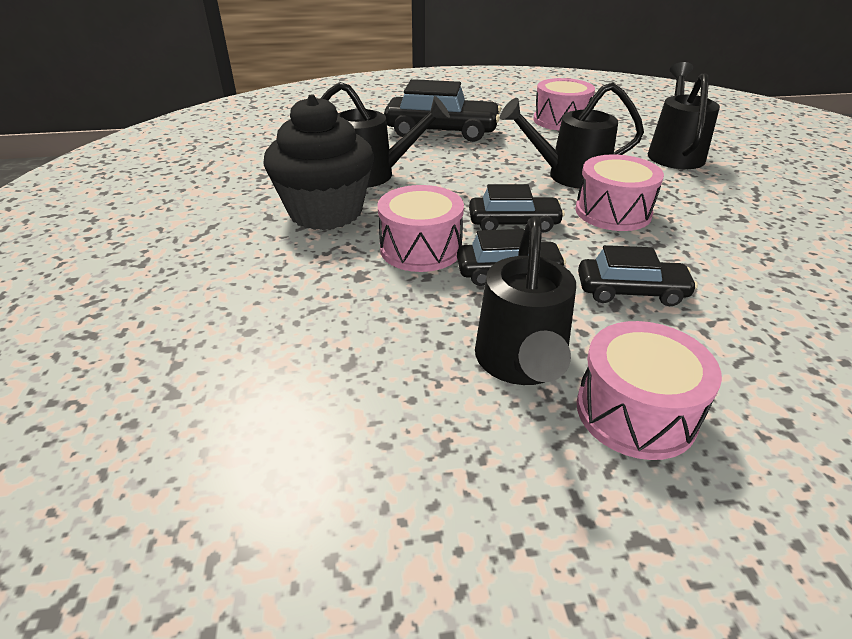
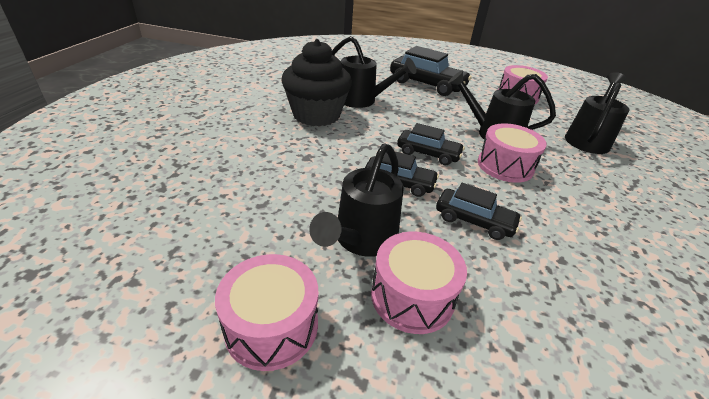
camera: 20 degrees right, 0 degrees up
(421, 248) = (355, 152): pink drum -> pink drum (271, 326)

